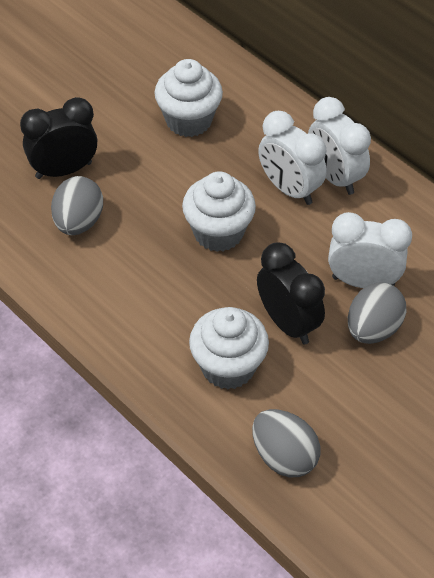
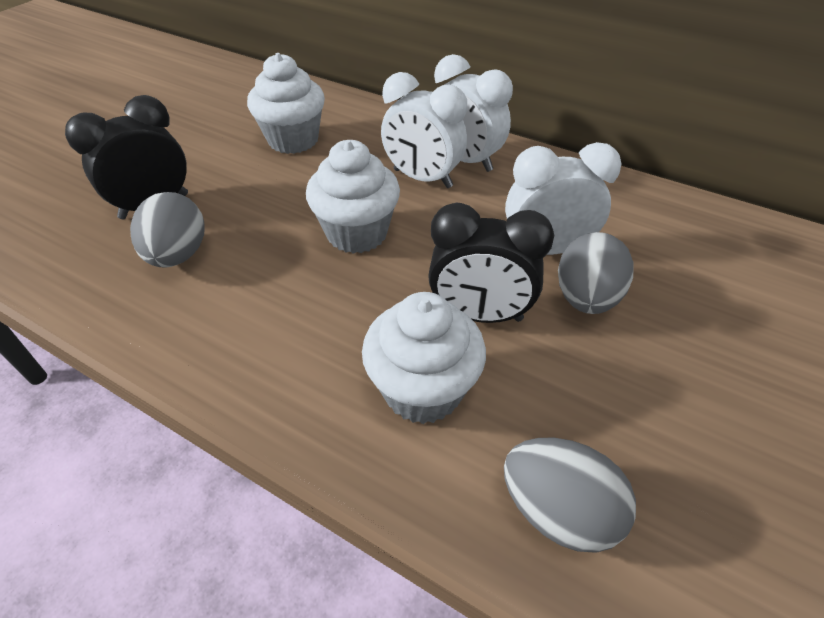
camera: 15 degrees left, 5 degrees down
(287, 323) = (479, 314): black clock -> black clock turned 150 degrees clockwise

